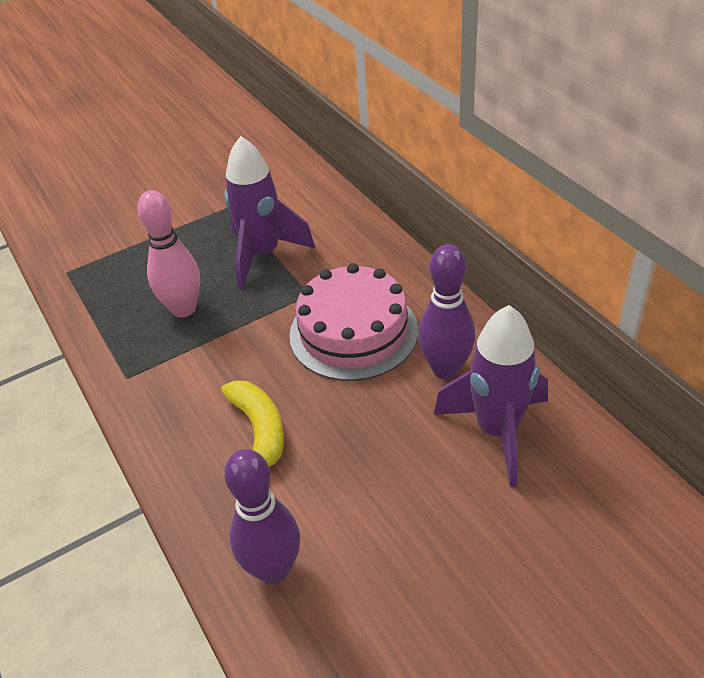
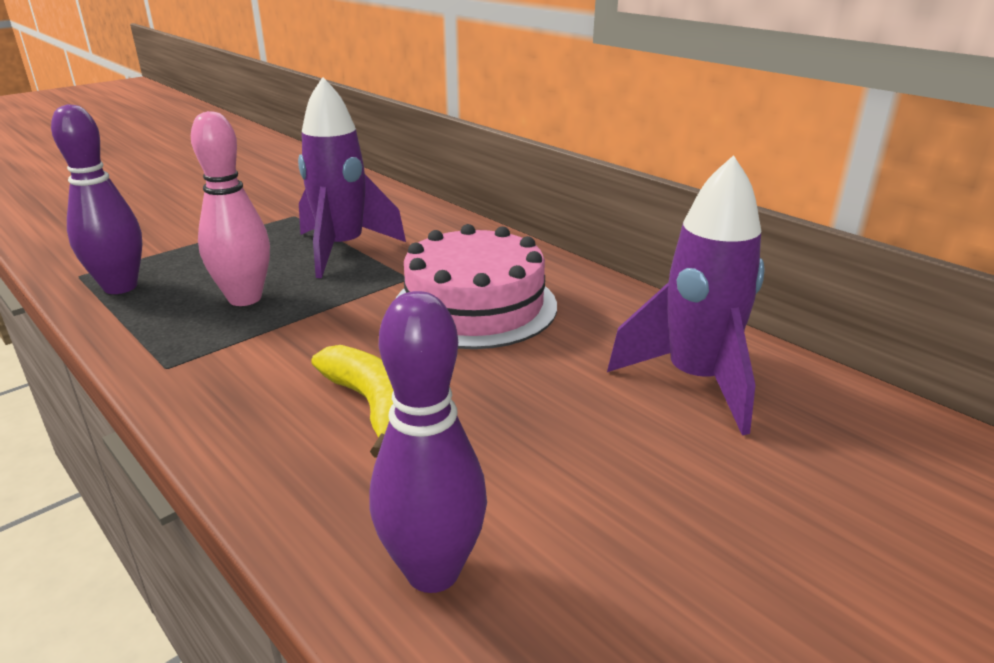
camera: 15 degrees left, 15 degrees down
(446, 369) = (603, 330): purple bowling pin -> purple bowling pin (120, 287)

